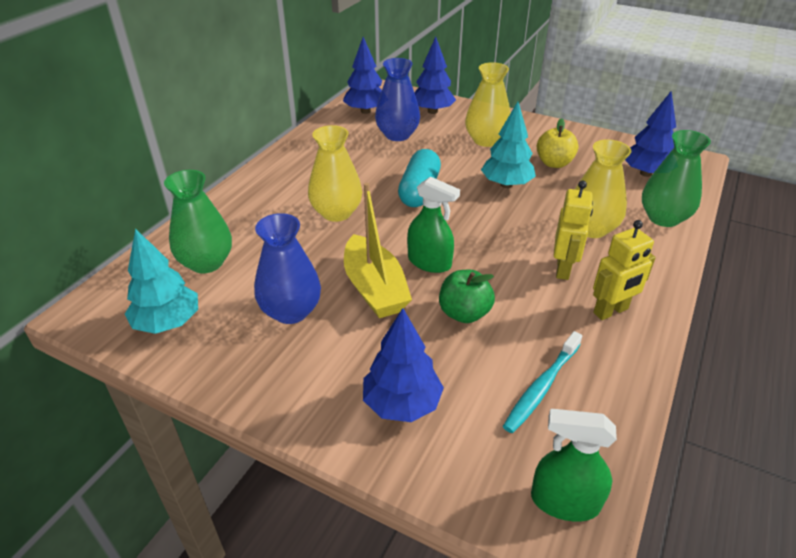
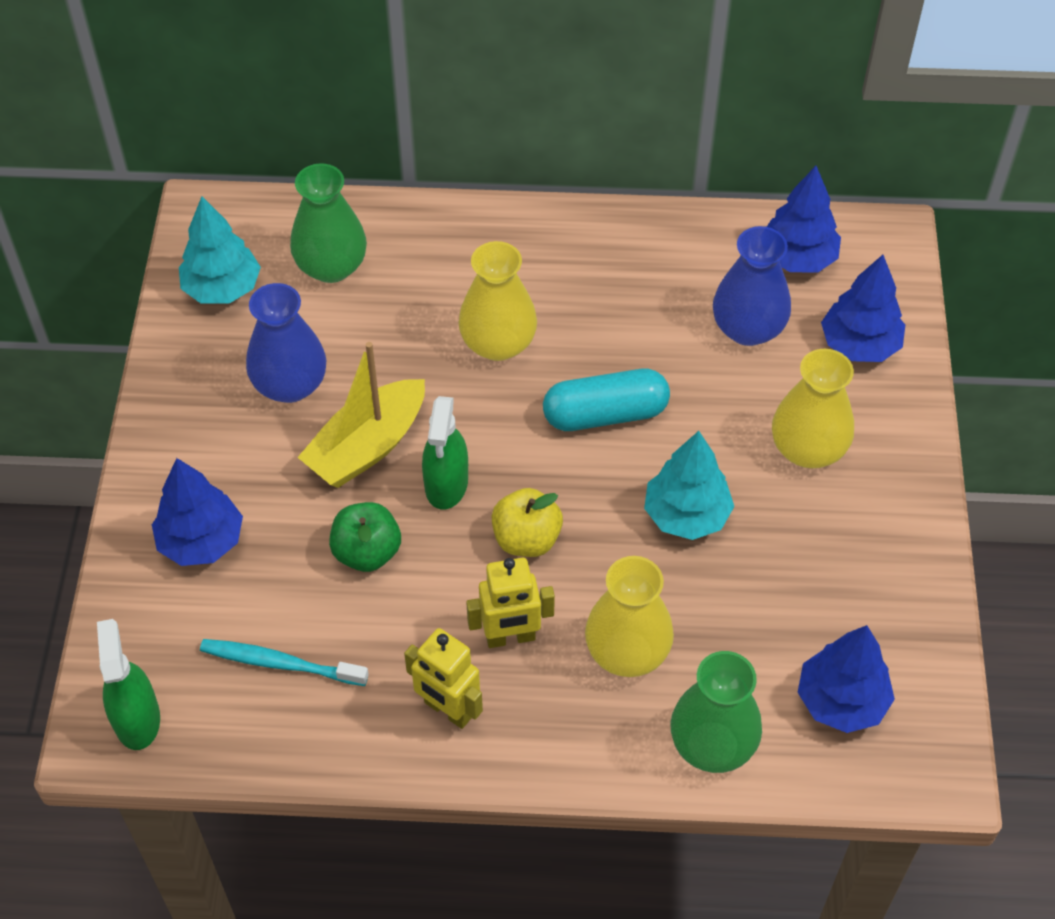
camera: 65 degrees right, 15 degrees up
(554, 163) = (792, 562): yellow apple -> yellow apple (526, 539)

